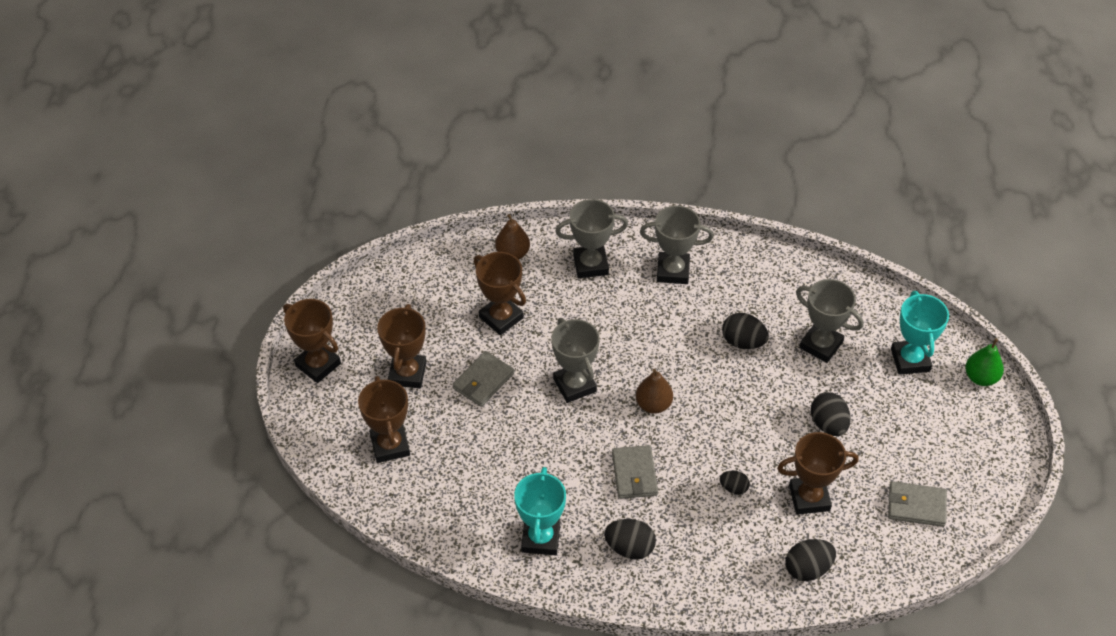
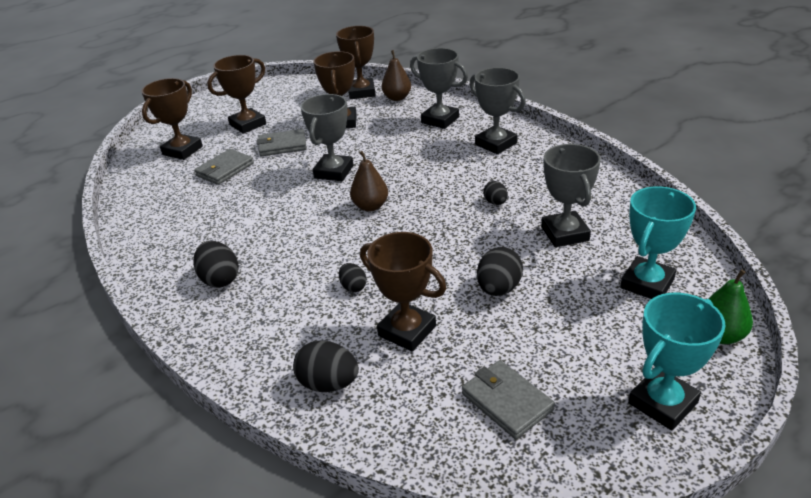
camera: 45 degrees right, 15 degrees down
(318, 365) = (211, 102): brown trophy -> brown trophy (361, 92)
(540, 538) = (177, 239): turquoise trophy -> turquoise trophy (662, 403)
(634, 474) = (294, 238): grey wallet -> grey wallet (225, 169)
(743, 342) = (495, 202): black egg -> black egg, size x0.60

